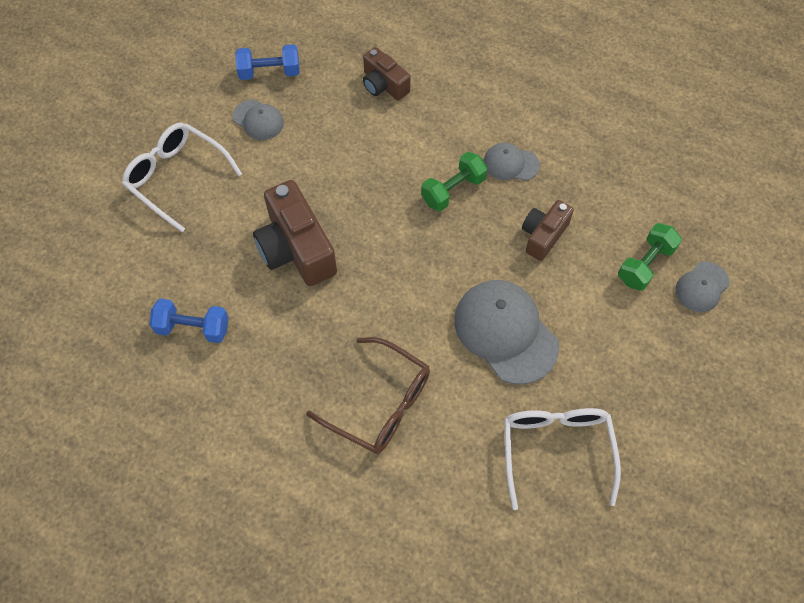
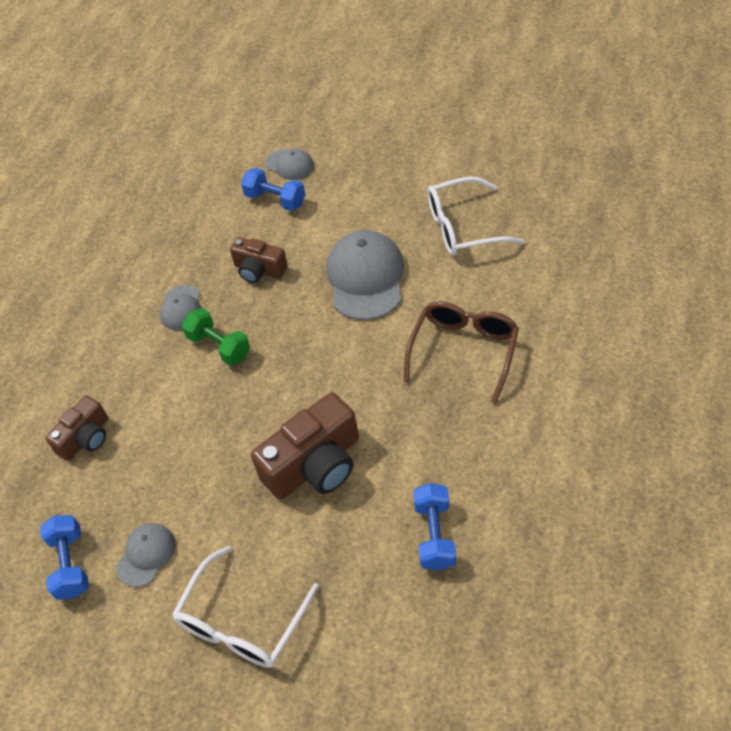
camera: 95 degrees left, 10 degrees down
(505, 332) = (365, 278): grey cap -> grey cap turned 135 degrees clockwise
(645, 264) = (275, 200): green dumbbell -> blue dumbbell

